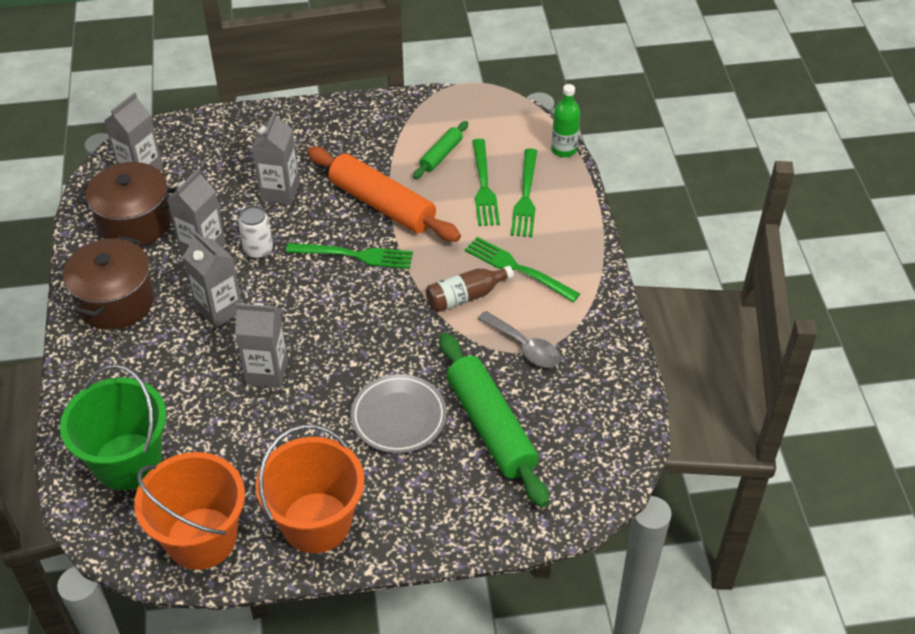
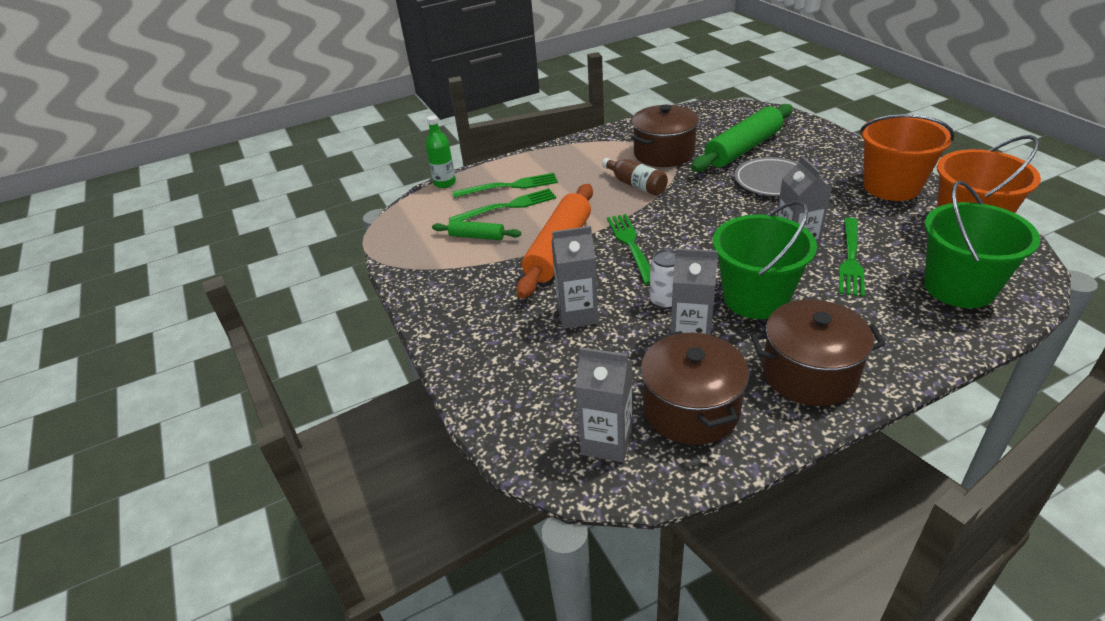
camera: 105 degrees left, 10 degrees down
(219, 310) = (755, 298): grey carton -> green bucket
(517, 268) = (591, 172): green fork -> green fork (851, 259)
(524, 347) = (664, 153): grey spoon -> brown pot

